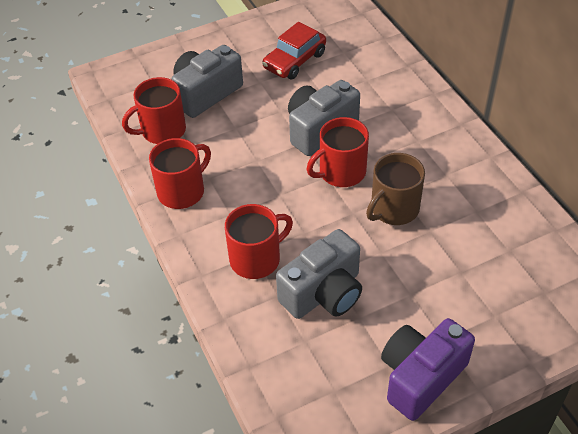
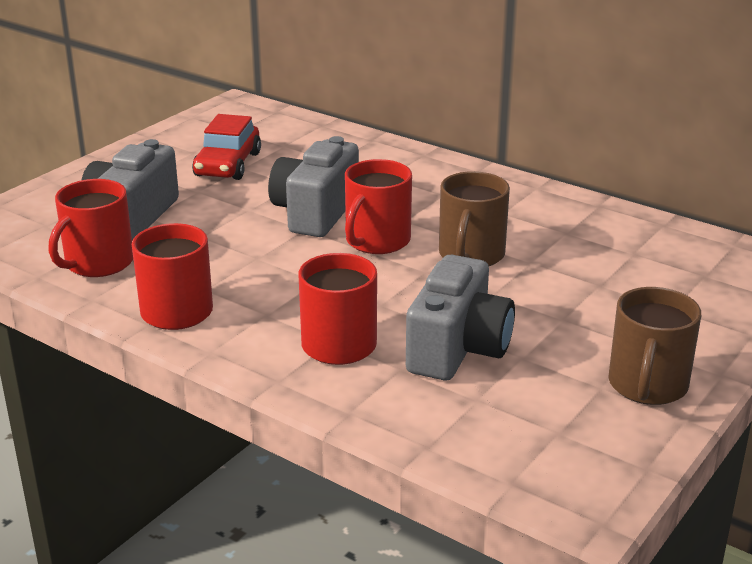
camera: 30 degrees left, 20 degrees down
(421, 377) = (647, 385): purple camera -> brown mug

